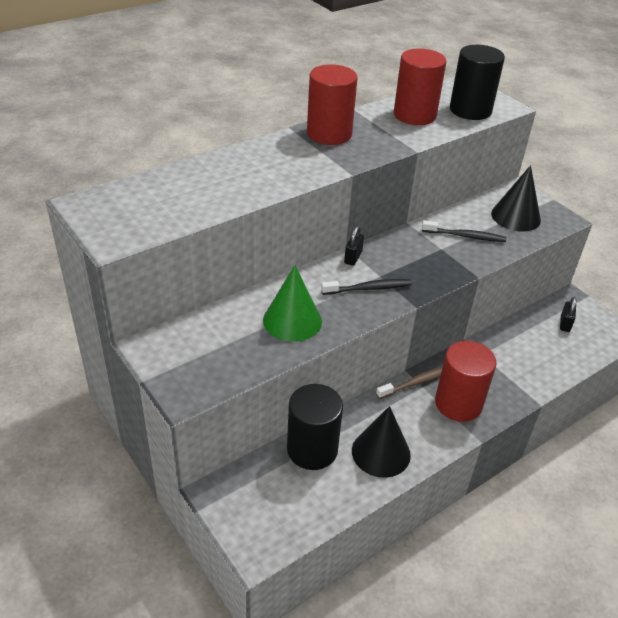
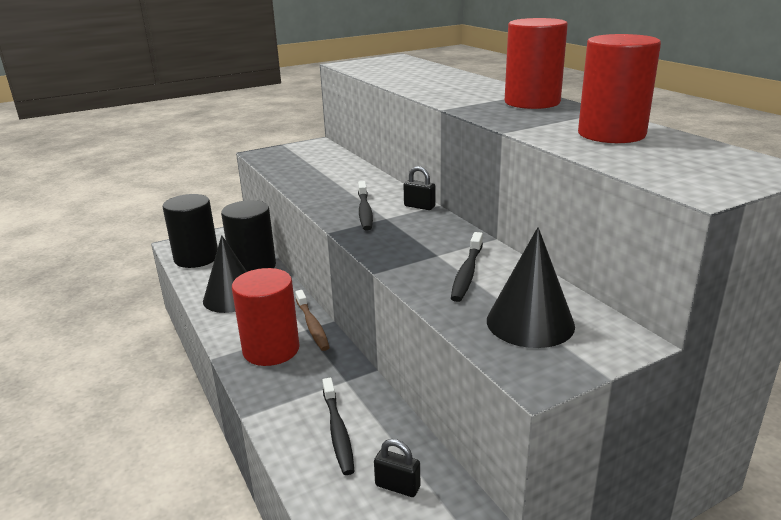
camera: 100 degrees right, 15 degrees down
(292, 320) = (327, 181): green cone -> none
(470, 110) = (658, 163): black cylinder -> black cylinder (196, 258)
(534, 352) = (338, 431): none -> black toothbrush

